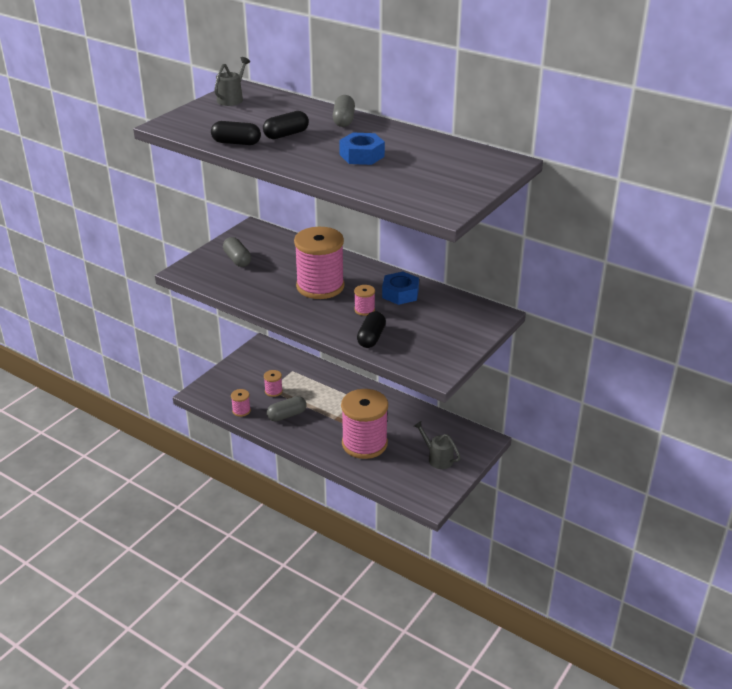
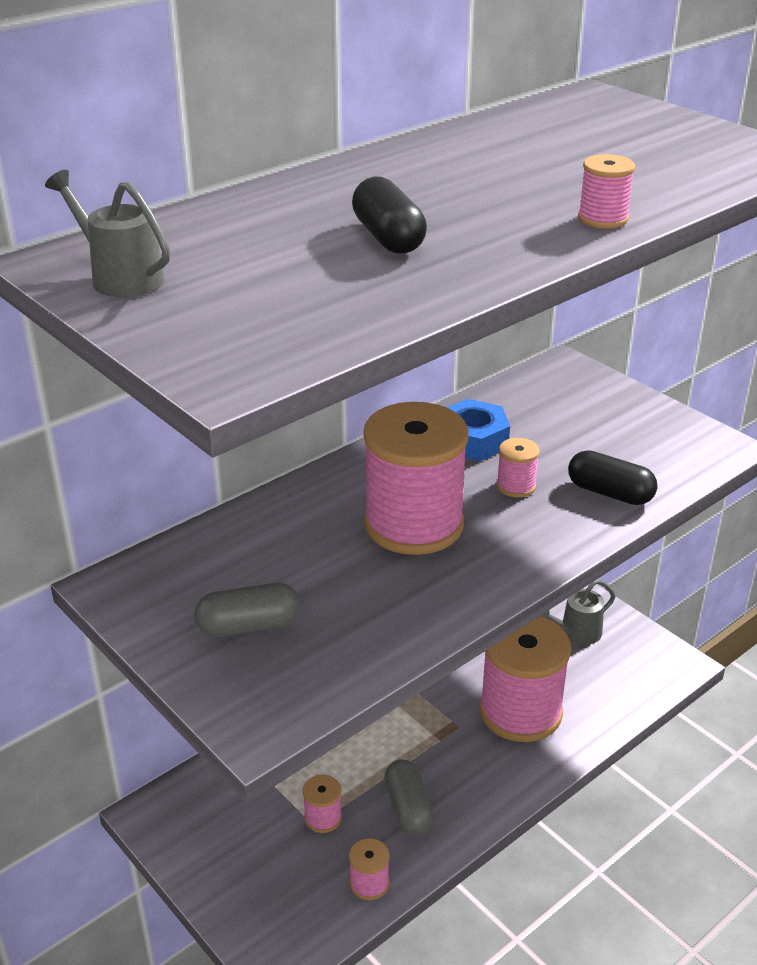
camera: 75 degrees left, 0 degrees up
(236, 143) = (406, 292): black capsule -> none
(327, 172) = (602, 219): none -> pink spool
(344, 120) = (344, 181): grey capsule -> none
(362, 155) = (530, 184): blue nut -> none

